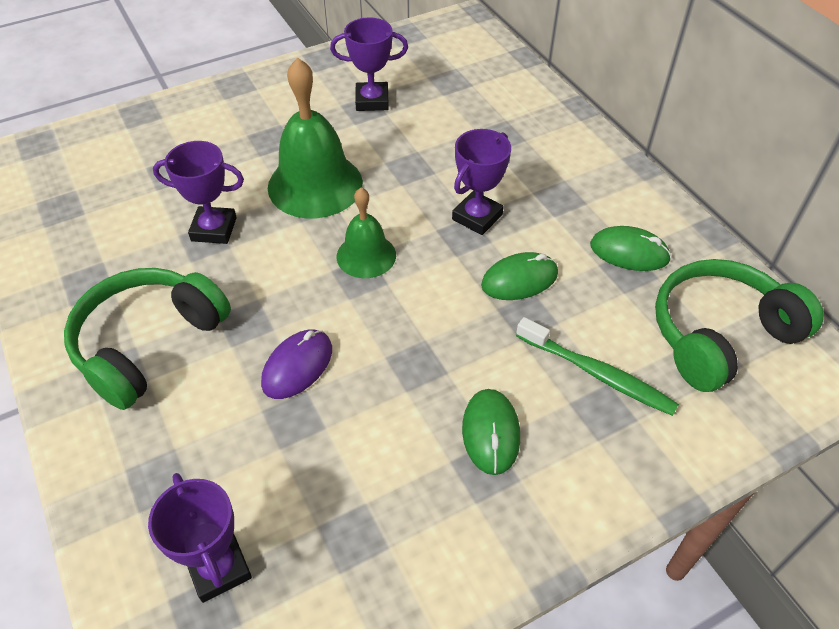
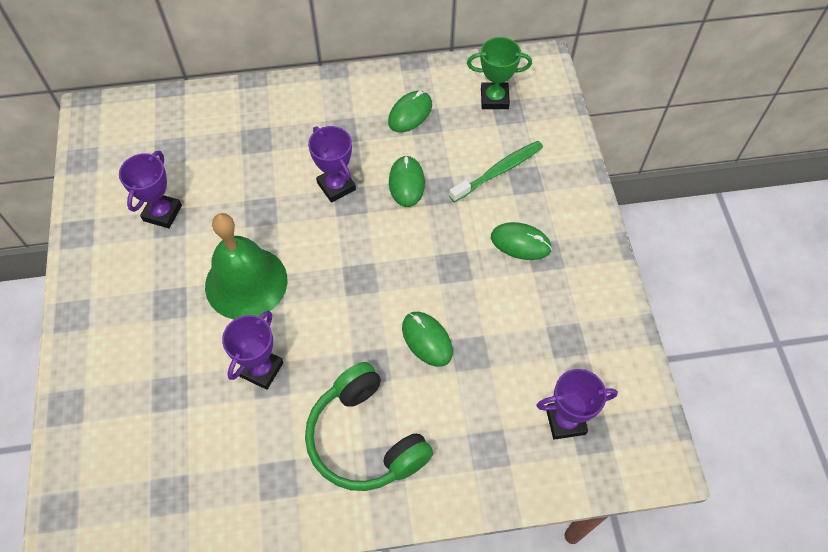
camera: 70 degrees left, 10 degrees up
(297, 366) = (427, 340): purple mouse -> green mouse
(366, 255) = (341, 268): green bell -> none
(720, 335) = (494, 99): green headphones -> green trophy

